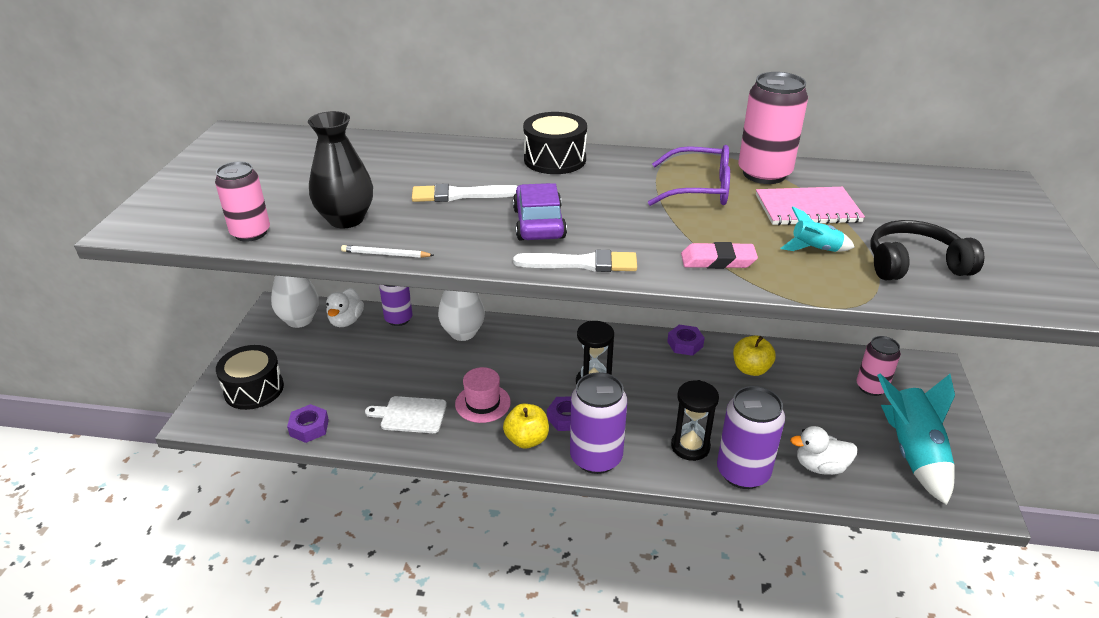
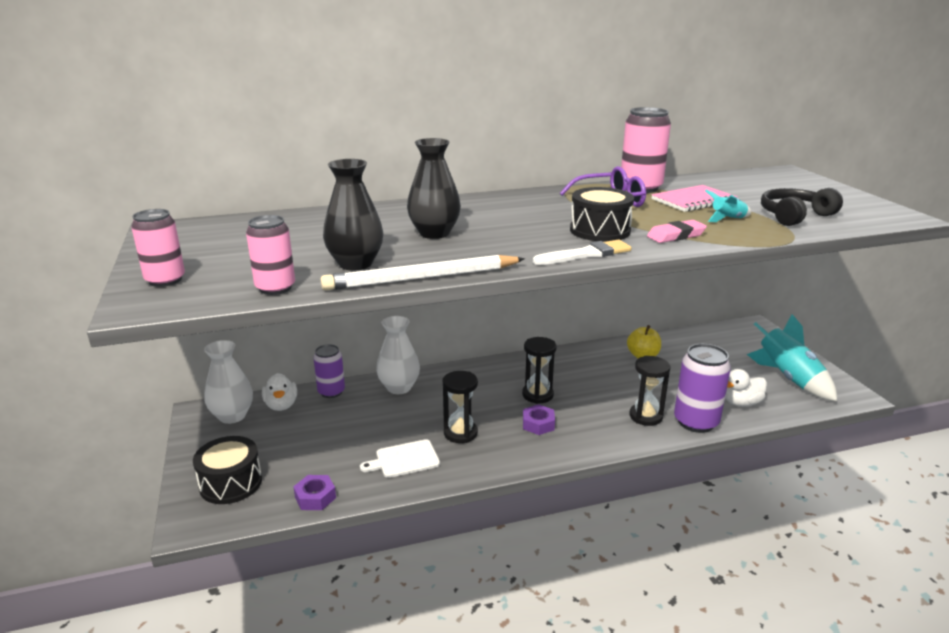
camera: 25 degrees left, 10 degrees down
(386, 254) = (422, 278): white pencil -> white pencil, size x2.34
(460, 195) = (434, 233): white brush -> black vase
(482, 403) = (460, 433): pink hat -> black hourglass
(526, 440) = (519, 448): yellow apple -> none
(539, 223) = (521, 239): purple car -> none
(555, 159) = (481, 202): black drum -> black drum (600, 230)
(596, 458) = (584, 444): purple can -> none
(685, 344) = (583, 352): purple nut -> none
(871, 387) = (729, 347): pink can -> pink can (165, 280)

